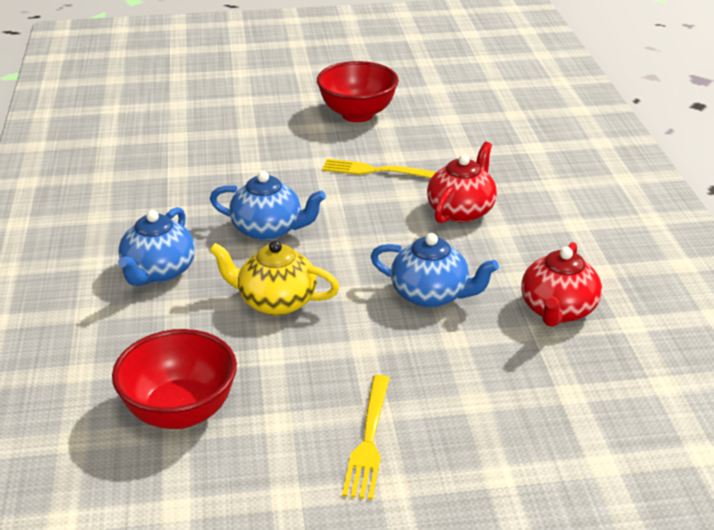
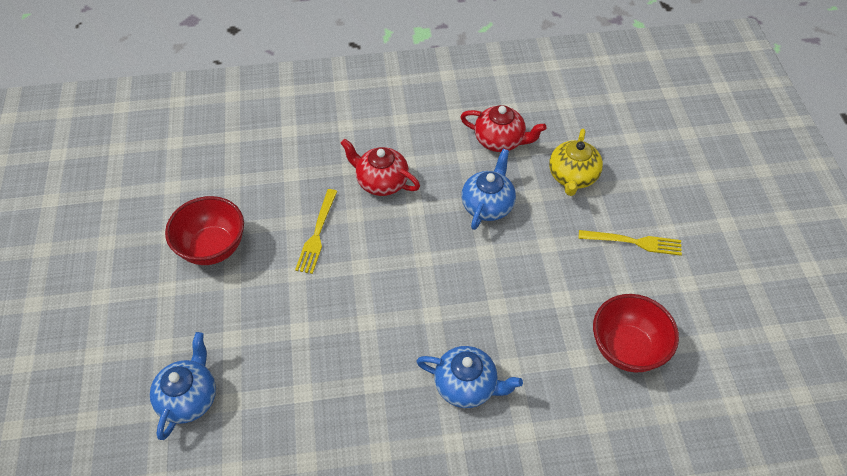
camera: 90 degrees left, 20 degrees up
(268, 230) = (405, 309): blue teapot -> blue teapot (189, 398)
(276, 302) = (501, 298): yellow teapot -> yellow teapot (572, 176)

